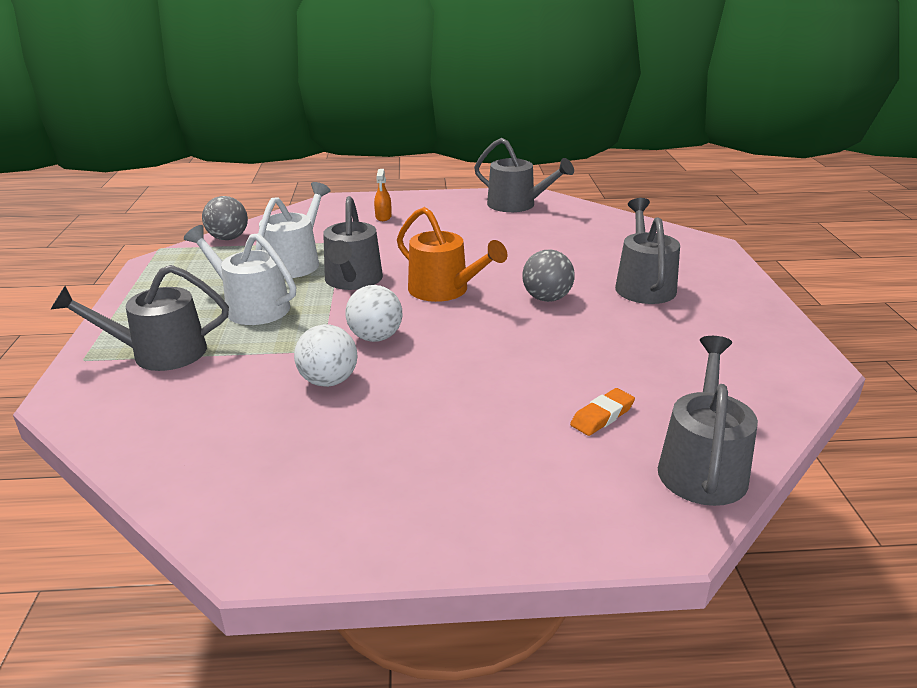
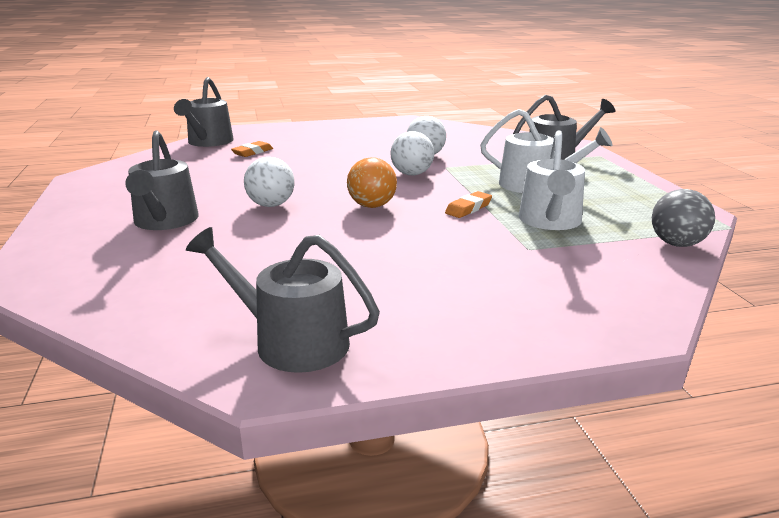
camera: 170 degrees right, 5 degrees down
(353, 280) = (468, 208): grey watering can -> orange eraser
(383, 217) = (512, 294): orange spray bottle -> none
(444, 290) = (372, 206): orange watering can -> orange ball
(547, 298) = (271, 205): grey ball -> white ball

